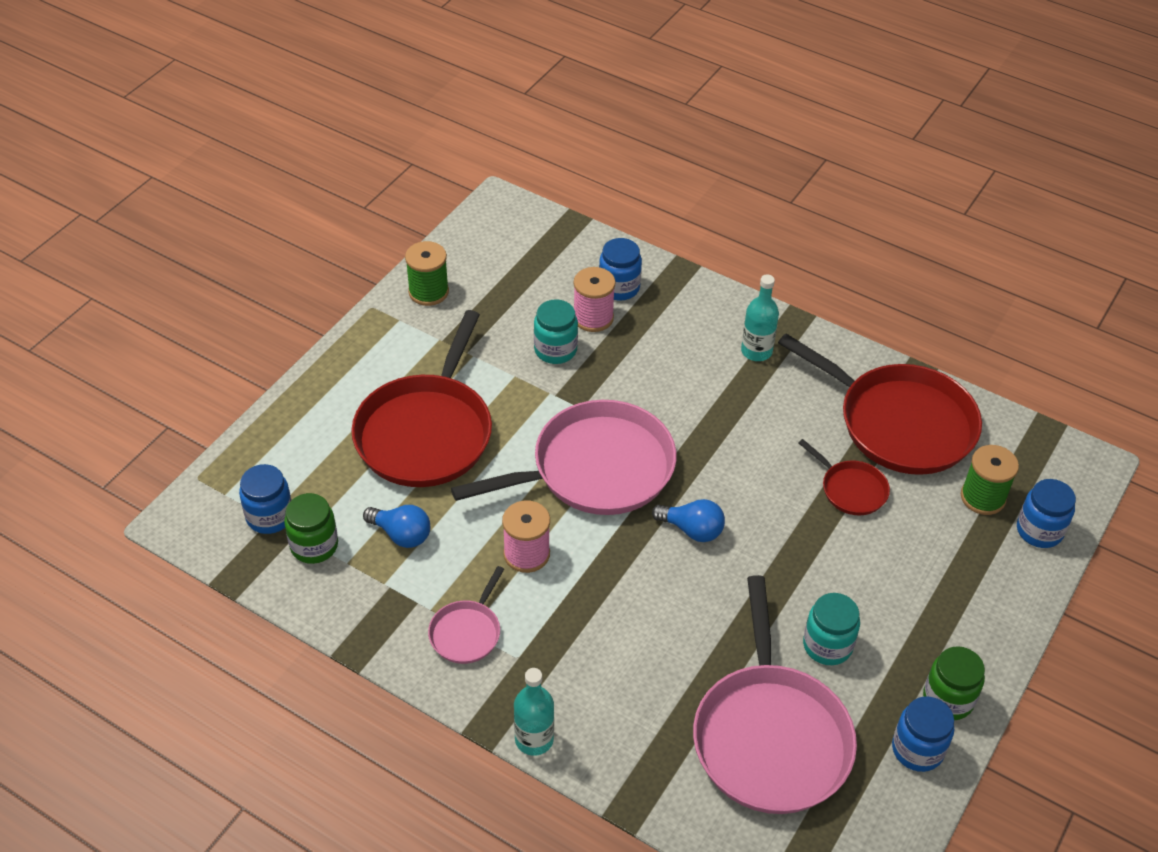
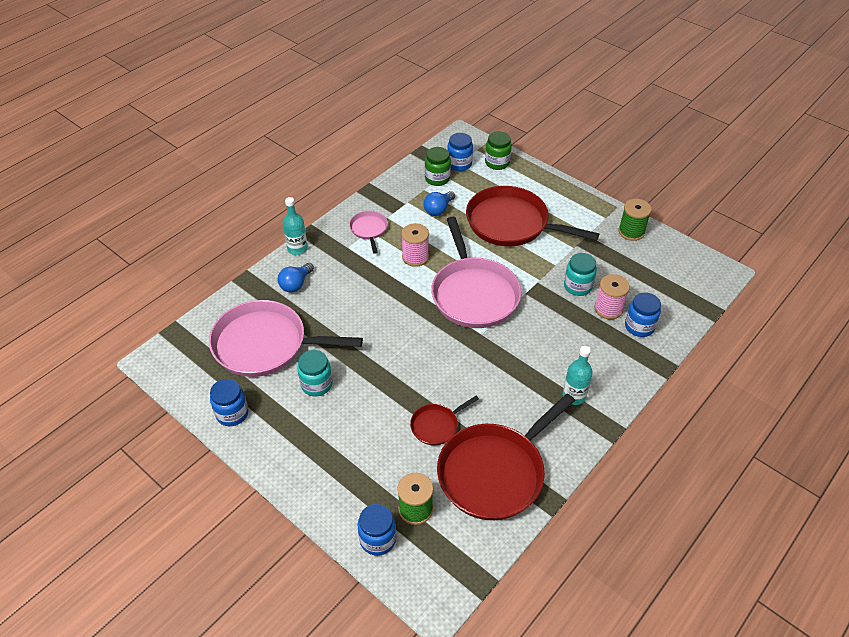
camera: 100 degrees right, 0 degrees up
(467, 632) = (369, 229): pink pan -> pink pan turned 45 degrees clockwise
(692, 530) = (418, 333): blue light bulb -> blue light bulb (296, 284)
(948, 699) = (260, 439): green jar -> green jar (497, 163)

